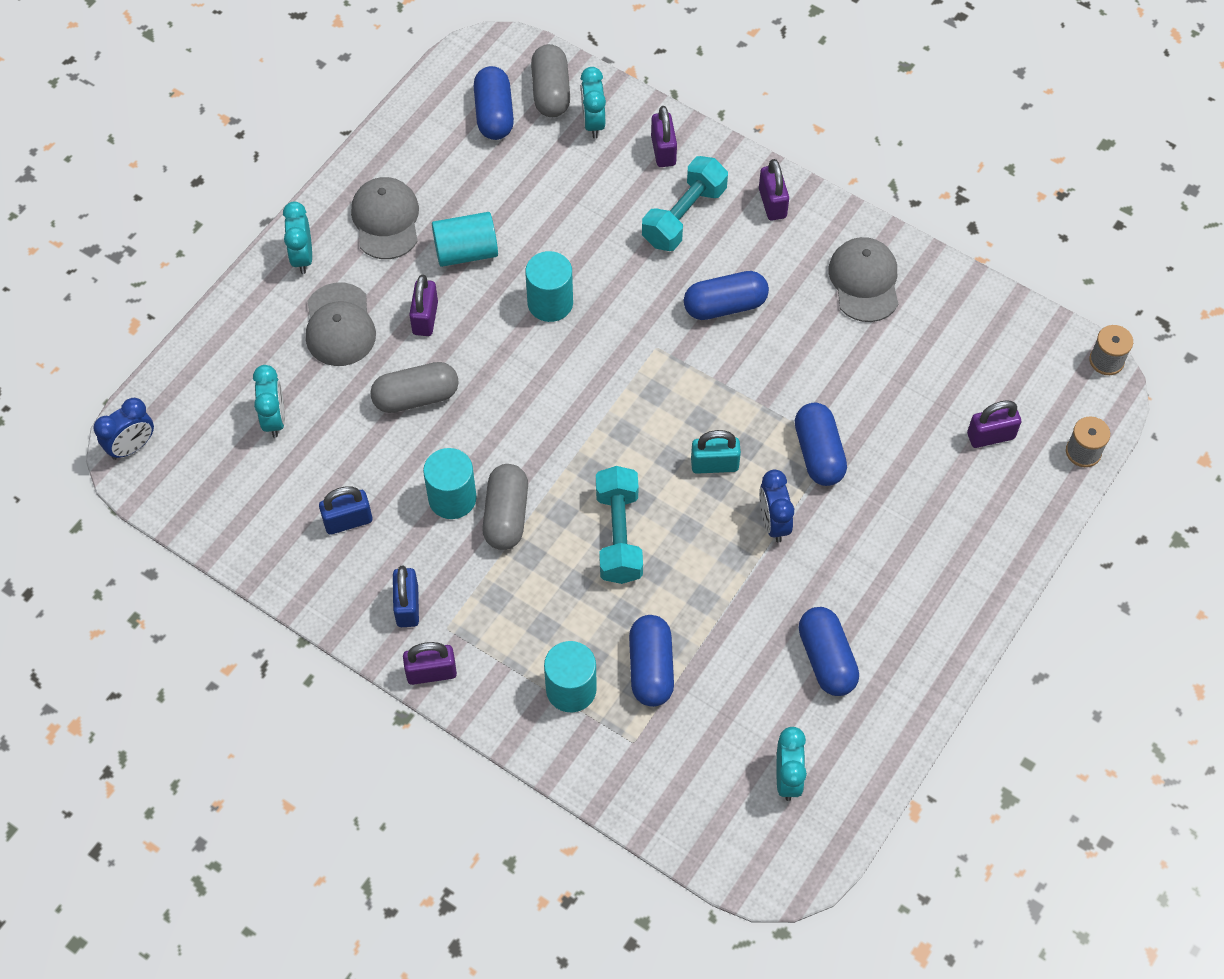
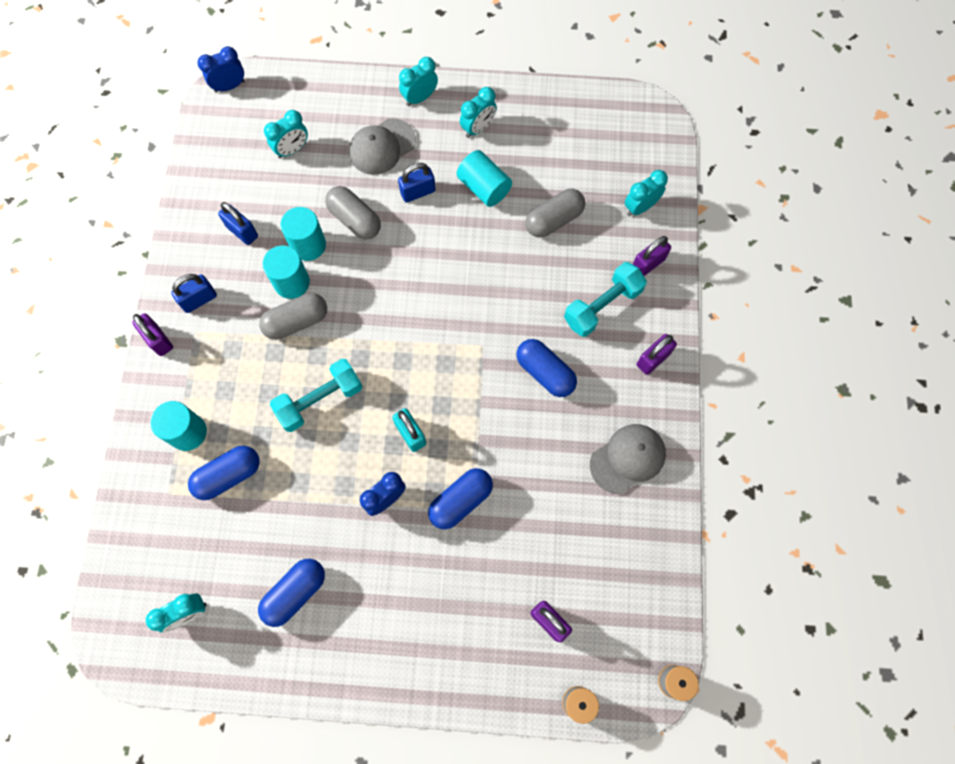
camera: 60 degrees right, 10 degrees up
(132, 446) = (229, 86): blue clock -> blue clock turned 135 degrees clockwise
(386, 220) = (478, 128): grey cap -> turquoise clock
(425, 318) = (418, 192): purple padlock -> blue padlock
(494, 114) = (604, 144): blue capsule -> none
(550, 303) = (476, 259): turquoise cylinder -> turquoise cylinder (308, 245)
(551, 92) = (646, 168): grey capsule -> grey capsule (553, 220)
(684, 216) = (602, 306): turquoise dumbbell -> turquoise dumbbell turned 45 degrees counterclockwise

